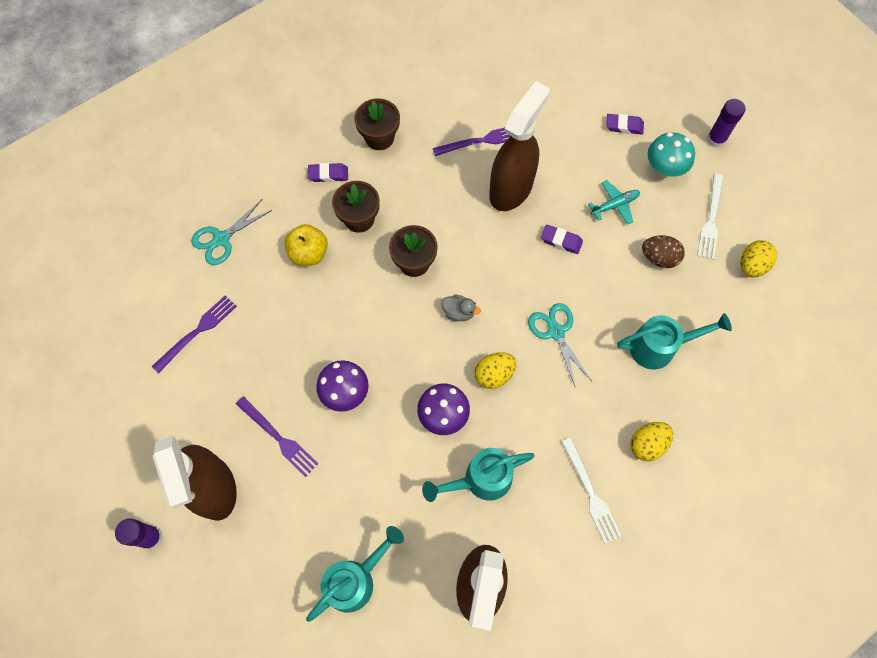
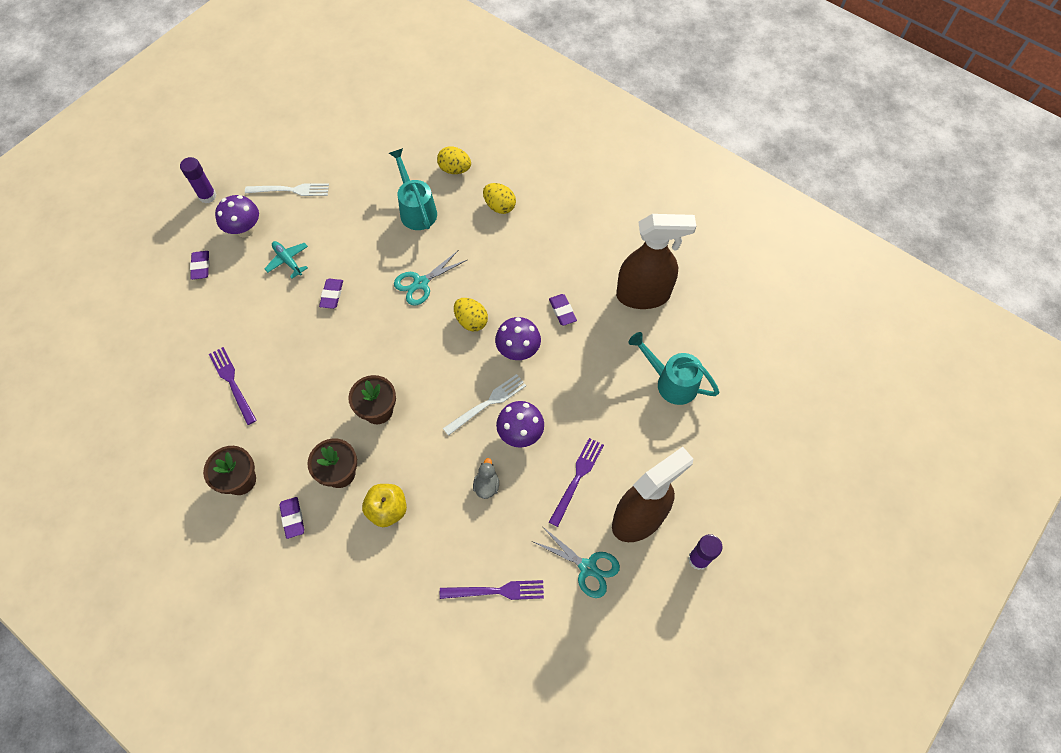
camera: 105 degrees left, 5 degrees down
(197, 332) = (496, 591): purple fork -> purple fork turned 150 degrees clockwise
(221, 239) = (388, 604): turquoise scissors -> turquoise scissors (588, 567)
(458, 312) = (420, 361): grey duck -> grey duck (486, 485)
(481, 479) = (562, 311): turquoise watering can -> purple eraser
(511, 189) = (283, 346): brown spray bottle -> none
(591, 493) = (549, 236): white fork -> white fork (487, 403)
(659, 258) = (335, 221): brown egg -> none
(663, 169) = (245, 230): turquoise mushroom -> purple mushroom
(752, 265) = (329, 158): yellow egg -> yellow egg (455, 169)

